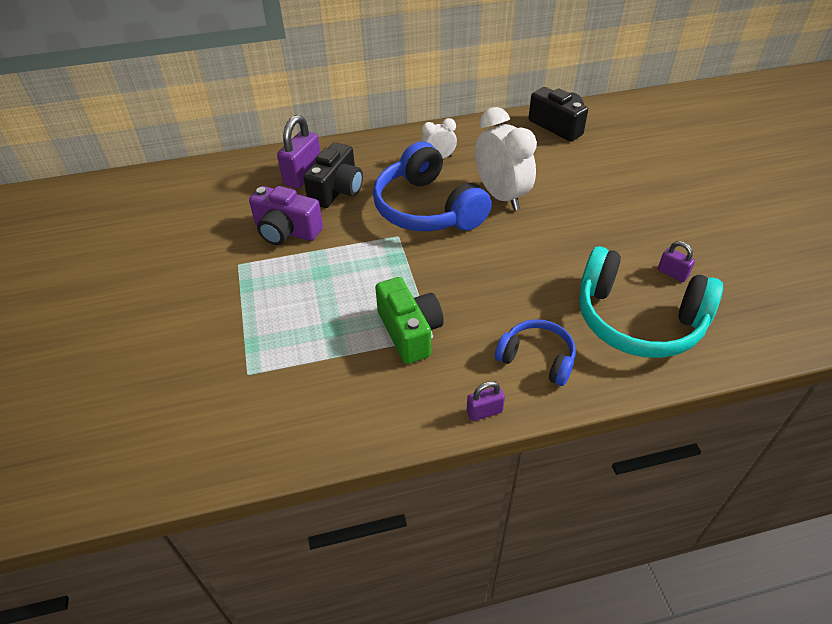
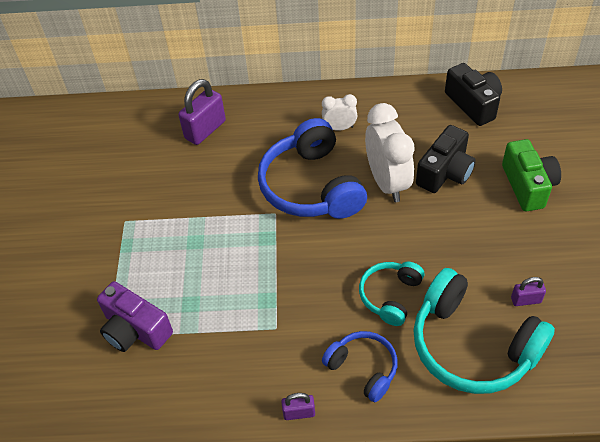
camera: 15 degrees right, 5 degrees up
(286, 231) = (175, 191): purple camera -> purple camera (135, 330)
(337, 190) = (232, 152): black camera -> black camera (445, 172)
(409, 332) = (257, 319): green camera -> green camera (528, 185)
(540, 290) = (390, 296): none -> turquoise headphones
(672, 273) = (526, 300): purple padlock -> purple padlock turned 60 degrees counterclockwise

